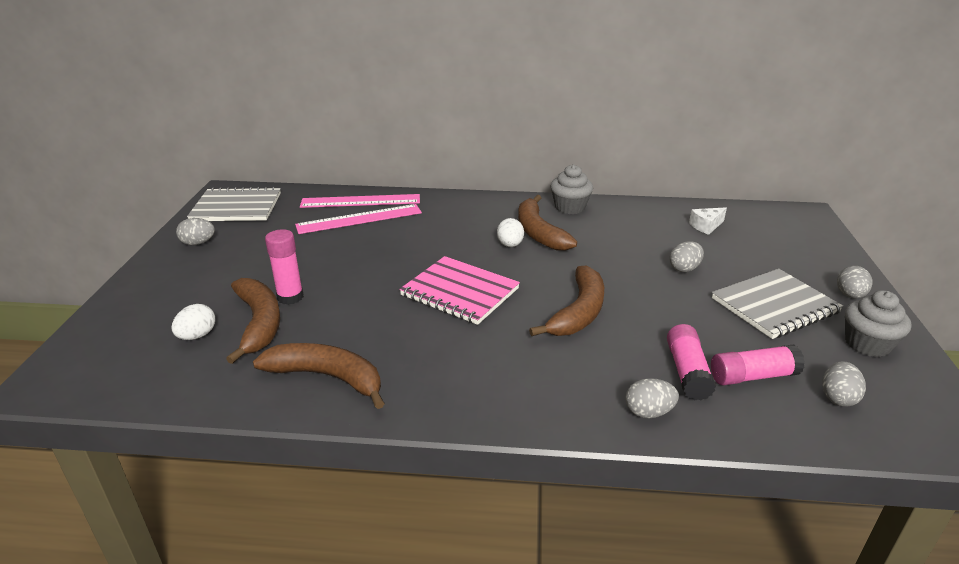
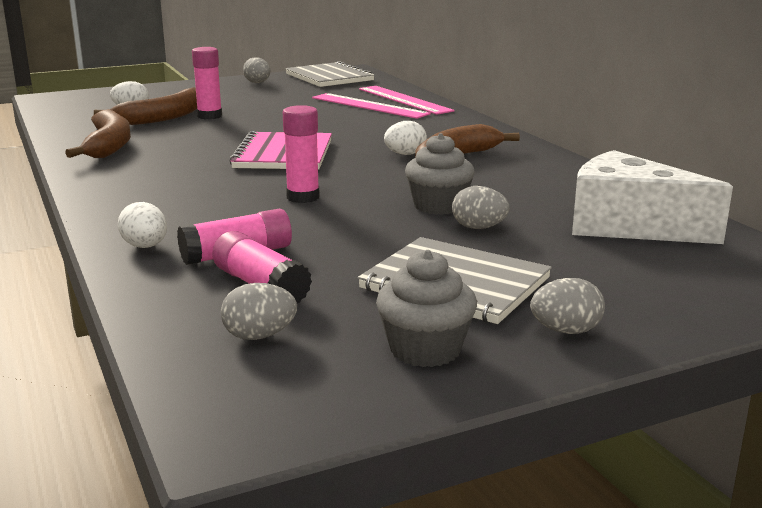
camera: 60 degrees right, 10 degrees down
(570, 207) = (542, 161): grey cupcake -> grey cupcake (438, 206)
(578, 312) = (303, 197): brown banana -> pink glue stick
(648, 412) = (145, 246): grey egg -> white egg
(706, 226) = (628, 226): white cheese -> white cheese, size x2.33

